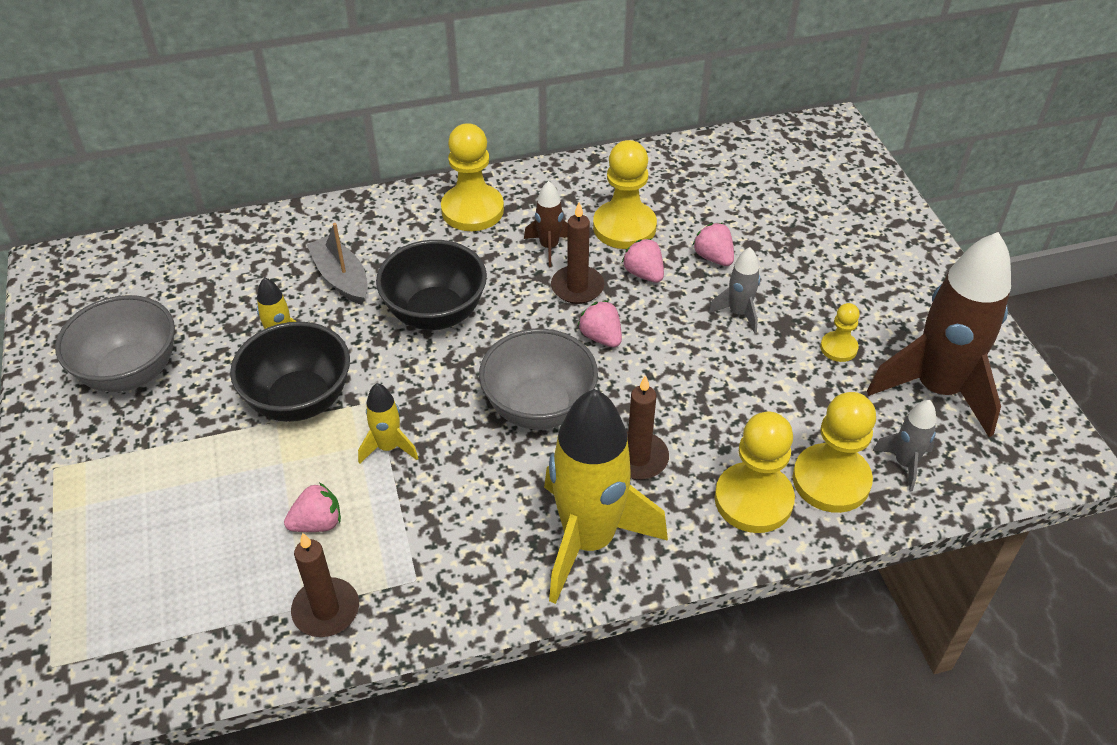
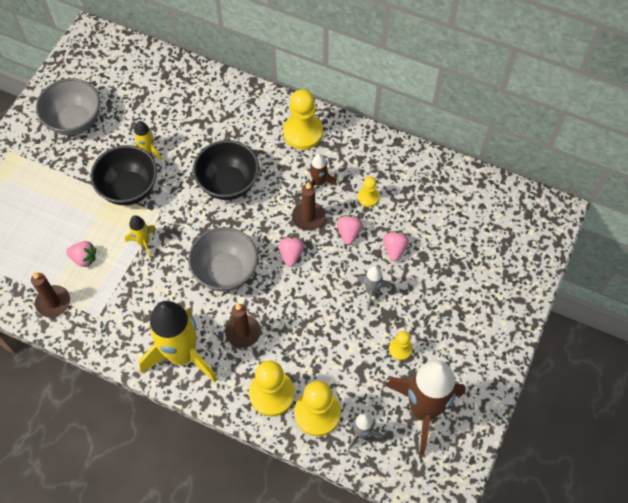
camera: 40 degrees right, 15 degrees up
(341, 278) = (205, 131): grey boat -> none
(624, 227) = (368, 197): yellow pawn -> yellow pawn, size x0.52

